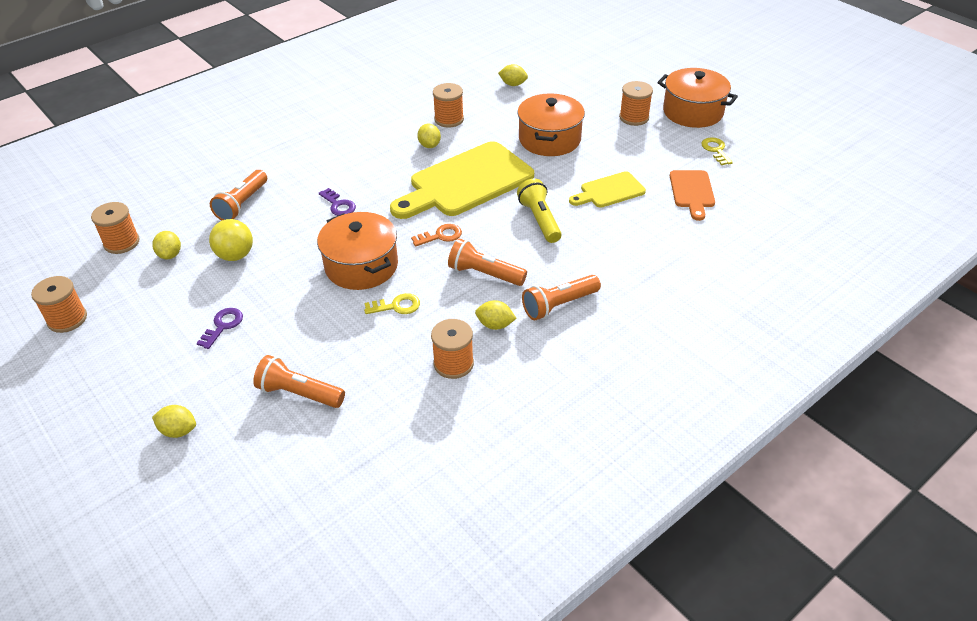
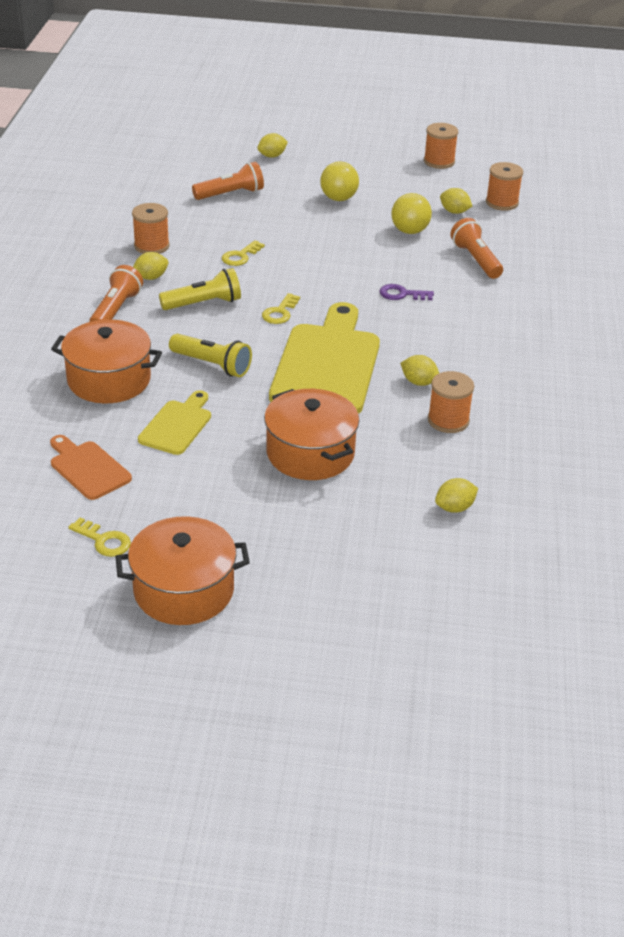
camera: 135 degrees right, 5 degrees down
(223, 326) = (338, 198): purple key -> yellow ball
(361, 266) = (307, 266): orange pot -> orange pot (109, 380)
(440, 236) = (280, 312): orange key -> yellow key
(484, 274) = (204, 303): orange flashlight -> yellow flashlight
(634, 117) = (249, 537): orange spool -> none

